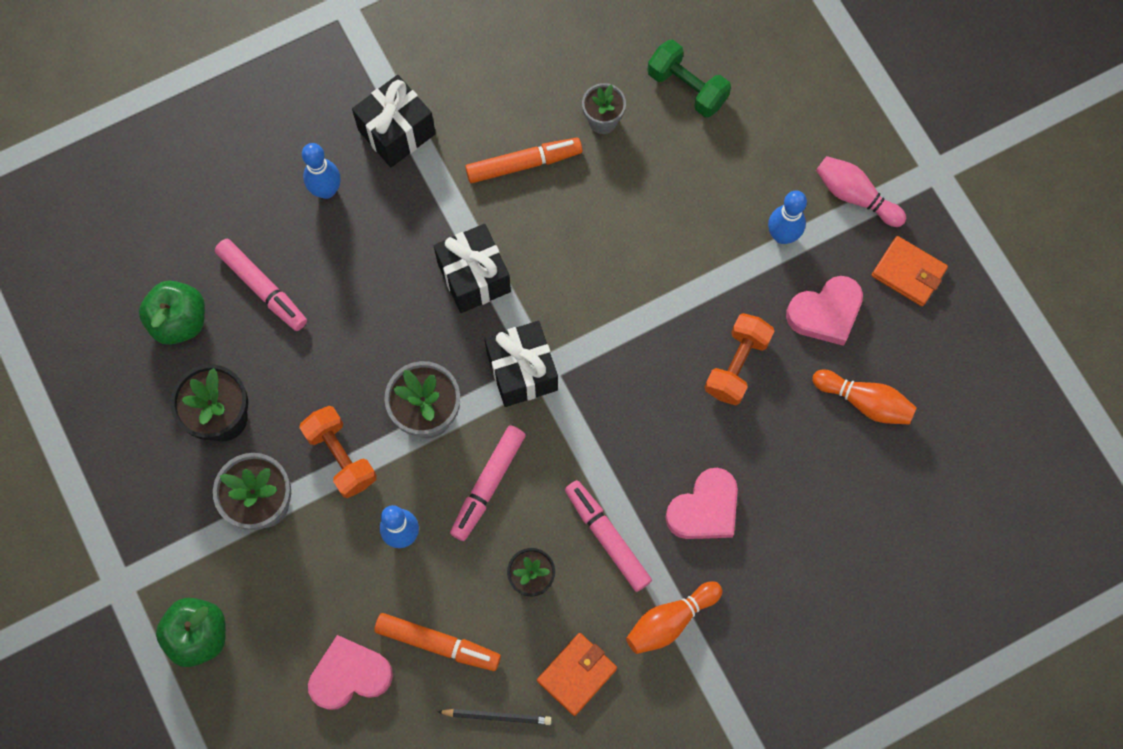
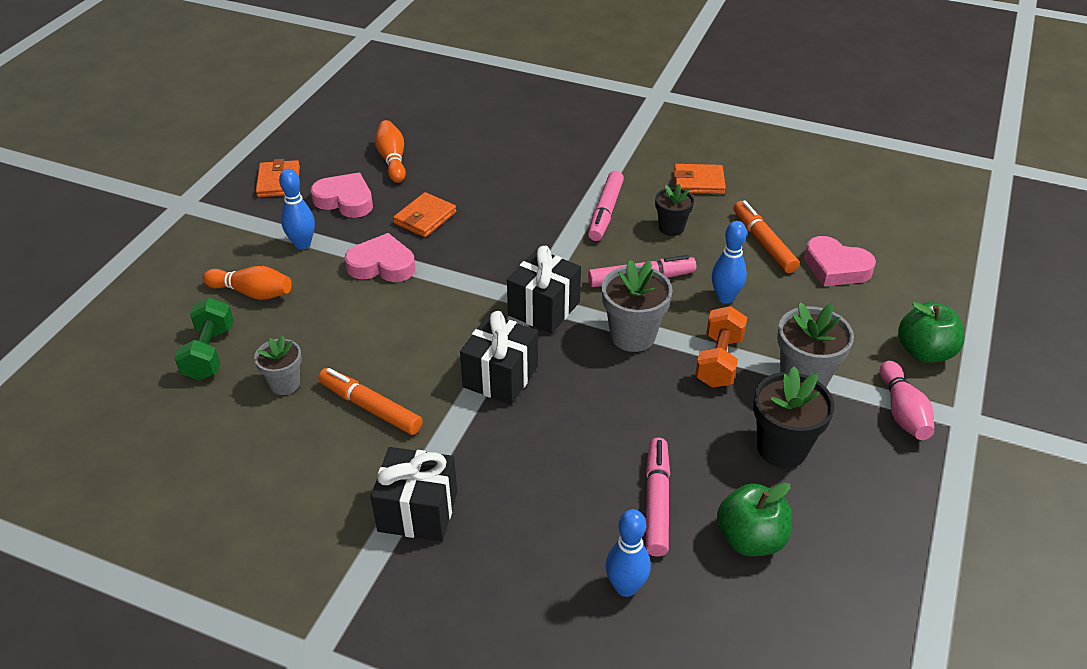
camera: 130 degrees left, 30 degrees down
(326, 190) = (524, 522): blue bowling pin -> blue bowling pin (625, 587)
(497, 716) = (765, 198): black pencil -> none
(670, 620) = (620, 165): orange bowling pin -> orange bowling pin (252, 293)
(704, 509) = (537, 185): pink heart -> pink heart (382, 265)
(736, 365) = (425, 218): orange dumbbell -> orange wallet
(855, 196) = (237, 228): pink bowling pin -> pink bowling pin (902, 412)

